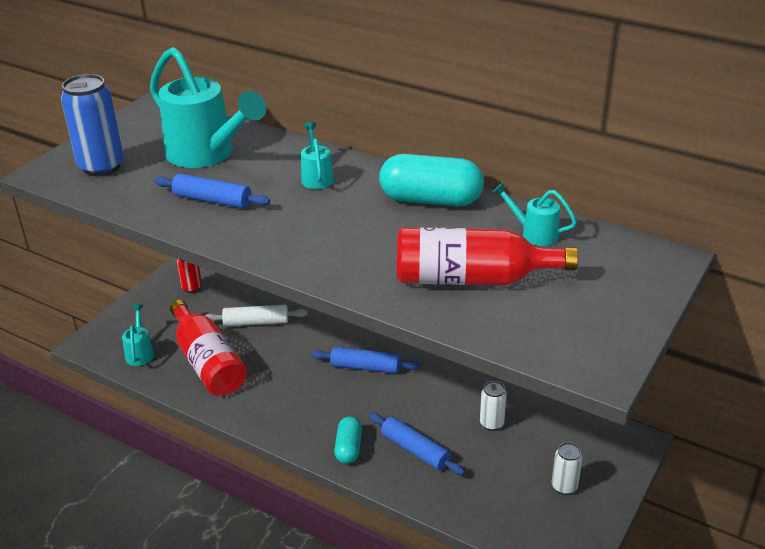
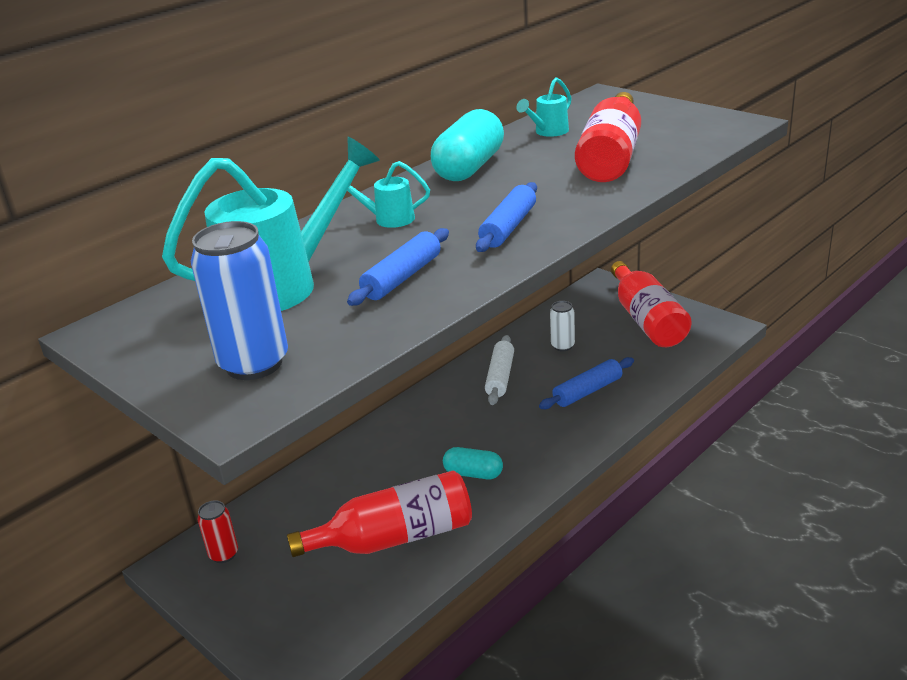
camera: 75 degrees left, 5 degrees down
(140, 352) = (343, 607): turquoise watering can -> none
(256, 322) = (335, 493): white rolling pin -> white rolling pin (500, 377)
(348, 448) = (575, 432): turquoise capsule -> turquoise capsule (473, 474)
(365, 367) = (454, 413): blue rolling pin -> blue rolling pin (508, 227)
(564, 486) = (647, 320): white can -> red bottle

